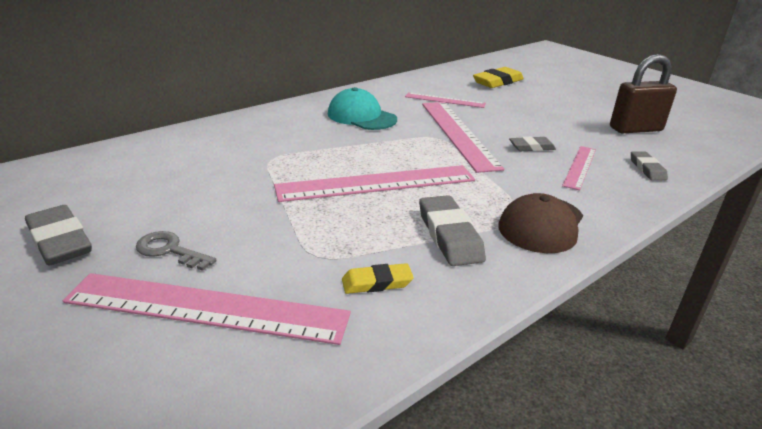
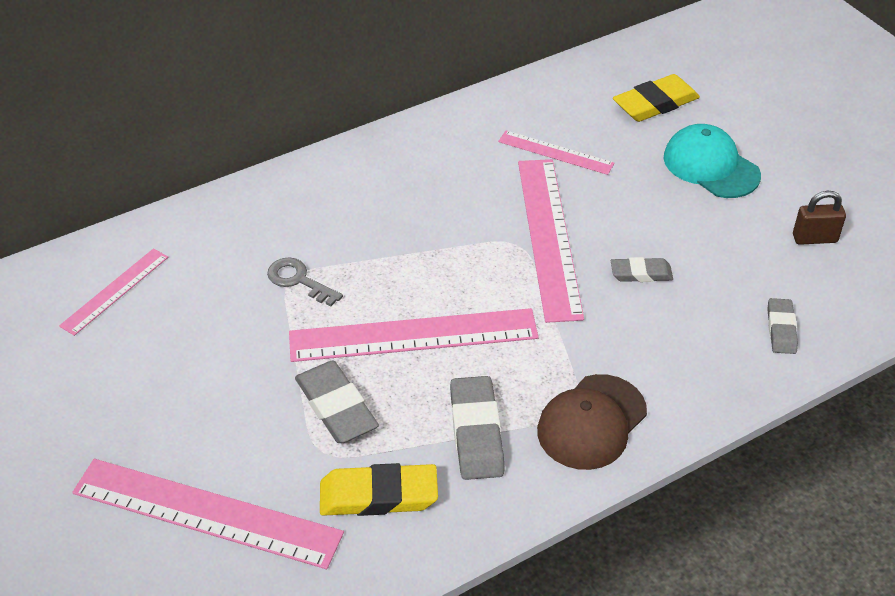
camera: 10 degrees right, 15 degrees up
(59, 241) = (58, 408): grey eraser -> grey eraser (336, 407)
(170, 250) = (170, 431): grey key -> grey key (298, 280)
(361, 116) = (424, 190): turquoise cap -> turquoise cap (711, 166)
(377, 283) = (378, 495): yellow eraser -> yellow eraser, size x1.64
(579, 167) = (689, 319): pink ruler -> pink ruler (115, 291)
(635, 129) = (814, 238): brown padlock -> brown padlock, size x0.59

